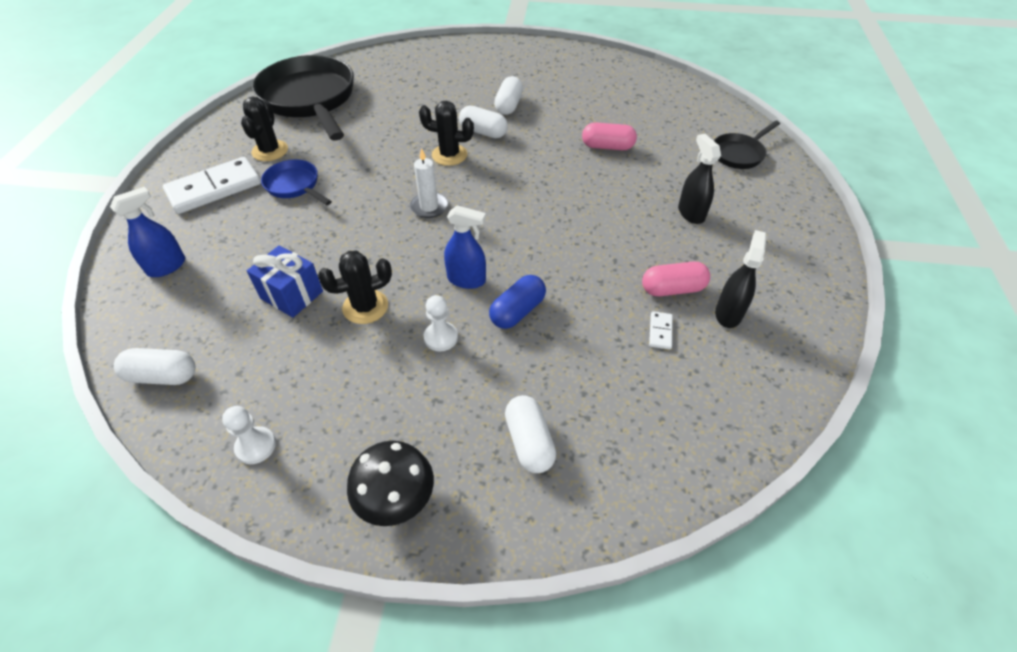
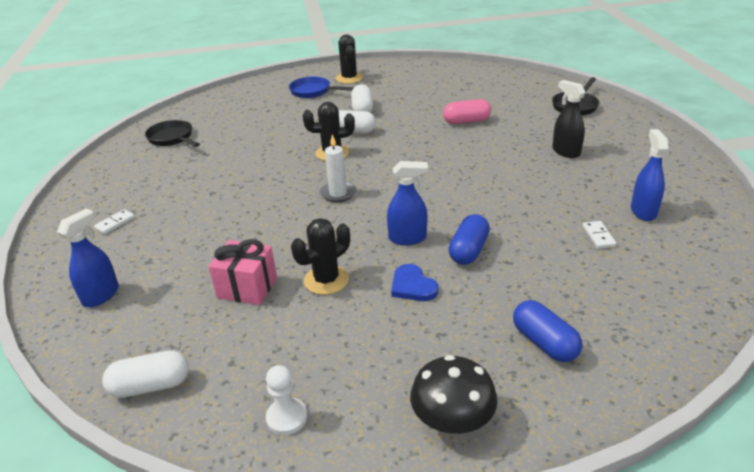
camera: 15 degrees left, 15 degrees down
(214, 189) = (115, 223): white domino -> white domino, size x0.41
(270, 151) = (155, 183): black cactus -> black cactus (349, 78)
(292, 295) = (247, 288): blue gift -> pink gift
(294, 185) = (197, 204): blue pan -> blue pan (313, 91)
(310, 99) = (172, 138): black pan -> black pan, size x0.48
(441, 337) = (412, 286): white pawn -> blue heart
(529, 442) = (544, 343): white capsule -> blue capsule
(672, 289) = (587, 205): pink capsule -> none
(728, 313) = (643, 211): black spray bottle -> blue spray bottle

